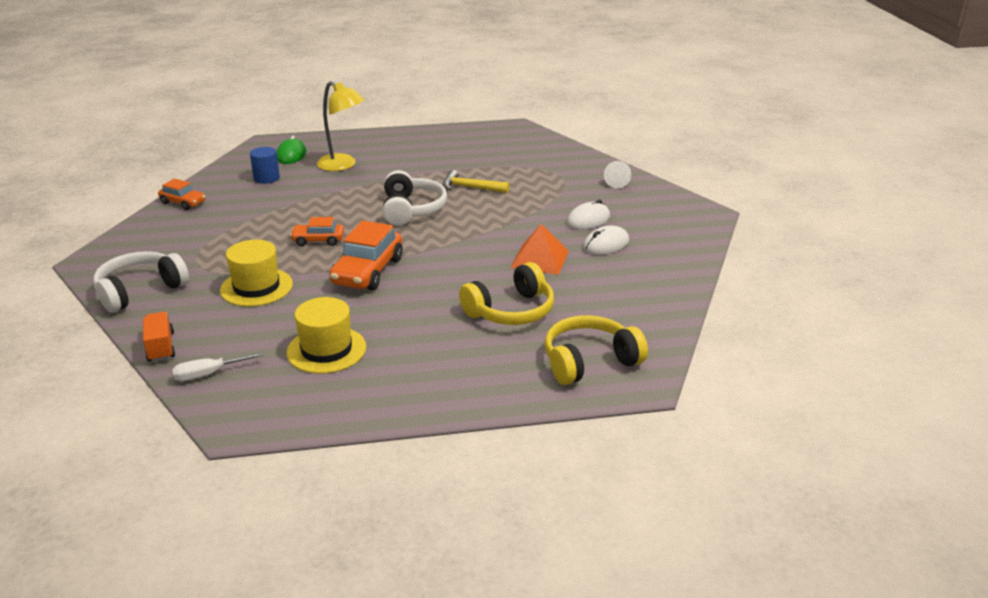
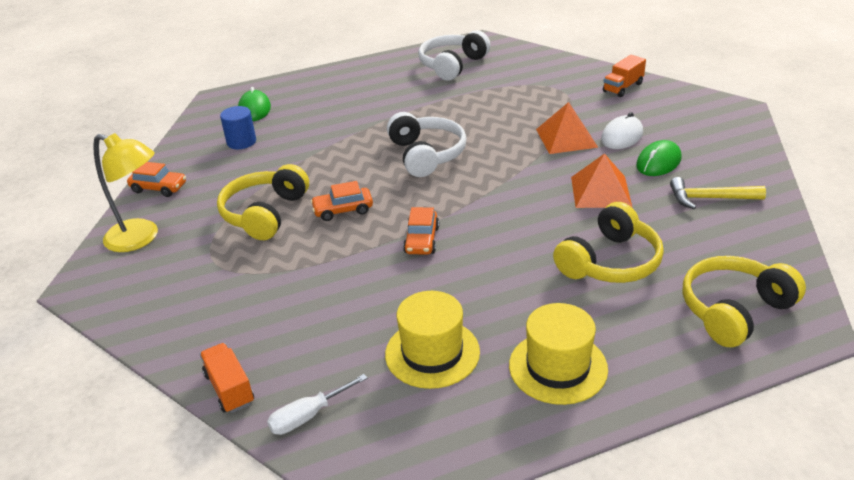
camera: 10 degrees left, 5 degrees up
(140, 291) = (164, 314): white headphones -> white headphones (452, 65)
(255, 233) = (265, 213): none -> yellow headphones
(256, 287) = (304, 284): yellow hat -> yellow hat (558, 367)
(343, 165) = (319, 113): yellow lamp -> yellow lamp (141, 238)
(368, 271) = (422, 240): orange car -> orange car, size x0.57
(470, 187) = (474, 118): yellow hammer -> yellow hammer (709, 198)
(539, 214) = (566, 138): none -> orange pyramid
(606, 244) = (658, 162): white mouse -> green mouse
(617, 182) = (623, 87): white cone -> orange truck

